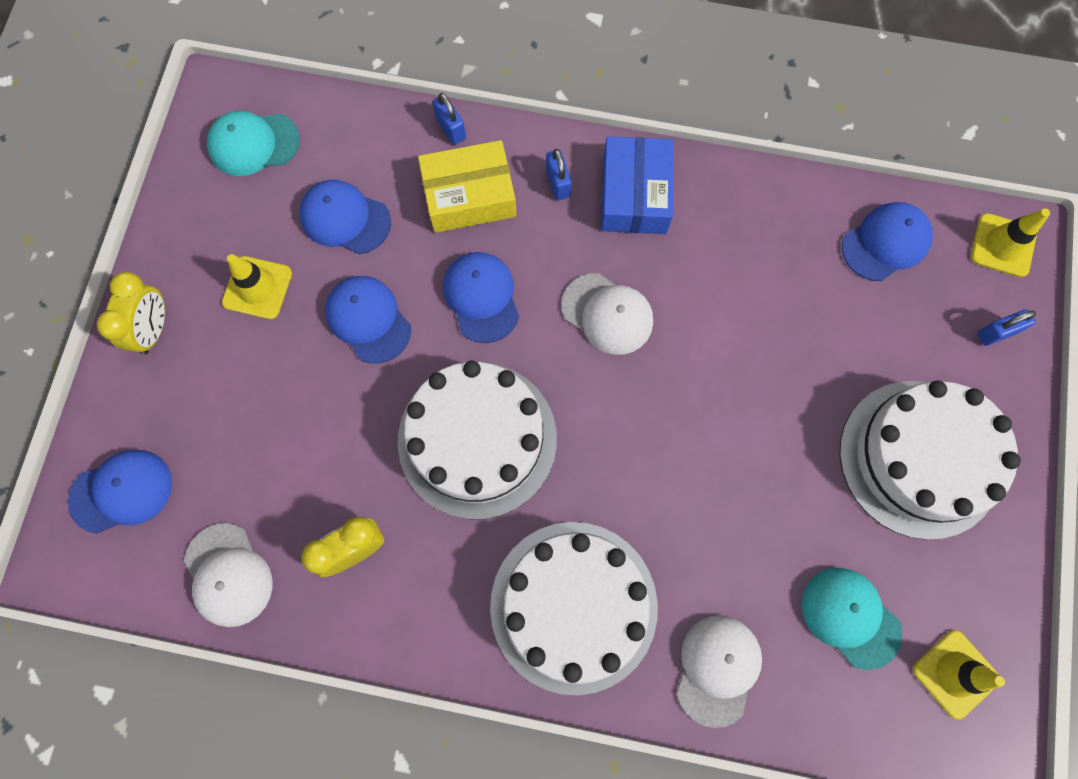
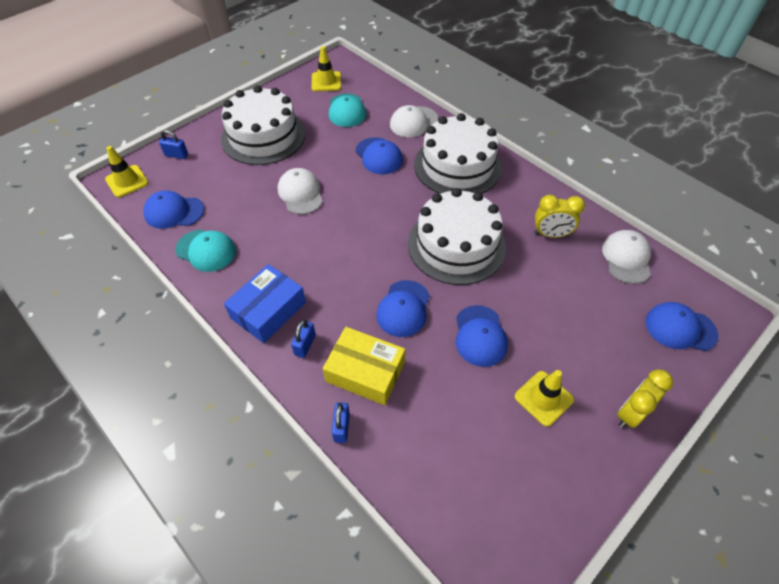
camera: 145 degrees left, 20 degrees down
(253, 144) = (495, 515): turquoise cap -> turquoise cap (206, 250)
(345, 218) = (457, 409): blue cap -> blue cap (379, 156)
(607, 314) = (341, 261): white cap -> white cap (300, 193)

